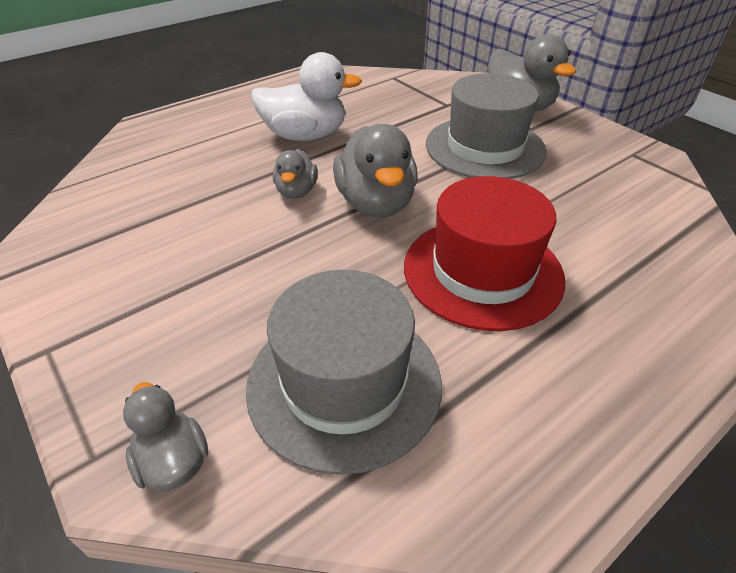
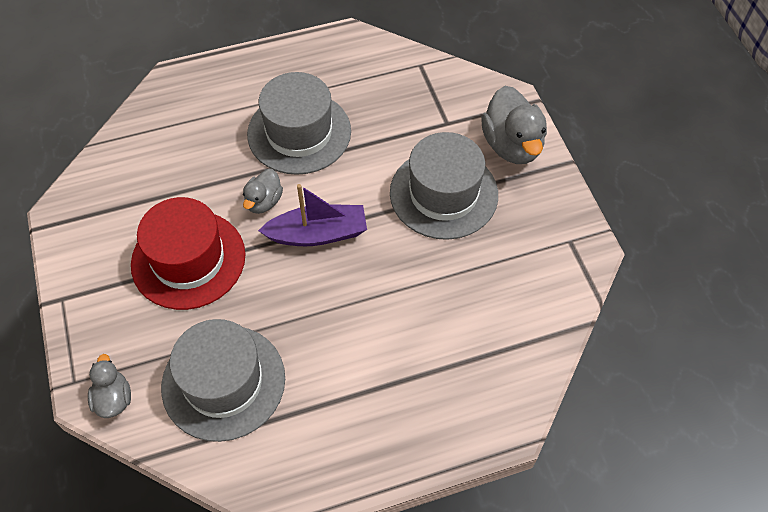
camera: 20 degrees right, 15 degrees up
(305, 135) = (299, 132): white duck -> grey hat
(376, 203) = (317, 234): grey duck -> purple boat
(482, 271) = (358, 326): red hat -> red hat (188, 259)

